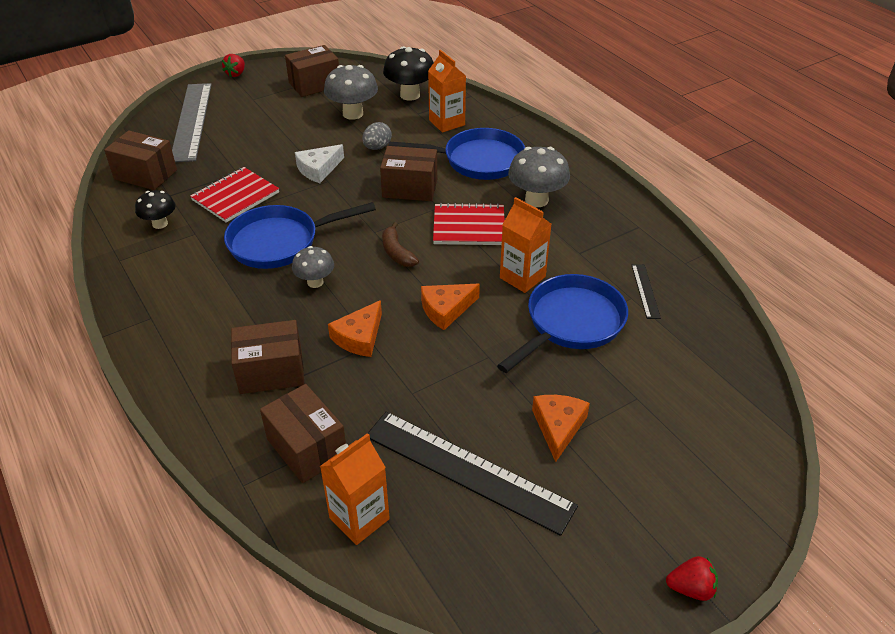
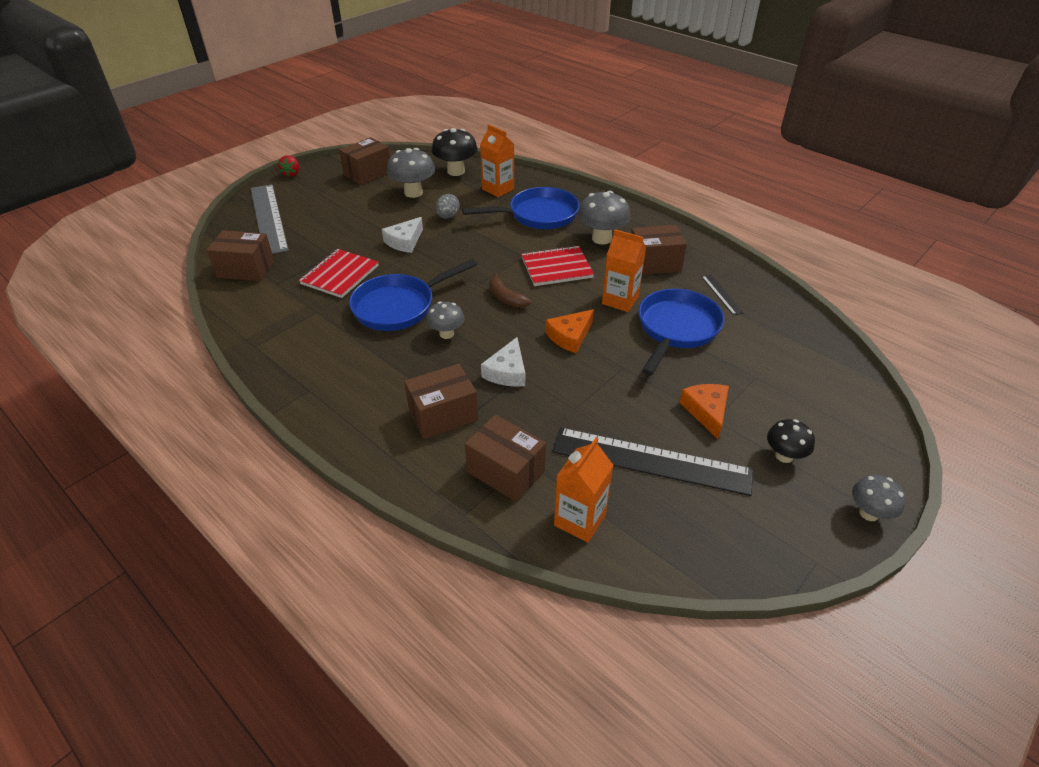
camera: 15 degrees left, 0 degrees up
(160, 224) = (279, 309): black mushroom -> black mushroom (784, 456)
(359, 337) = (507, 372): orange cheese -> white cheese
(410, 188) = (492, 245): brown box -> brown box (654, 263)
(690, 588) = (869, 513): red strawberry -> grey mushroom

